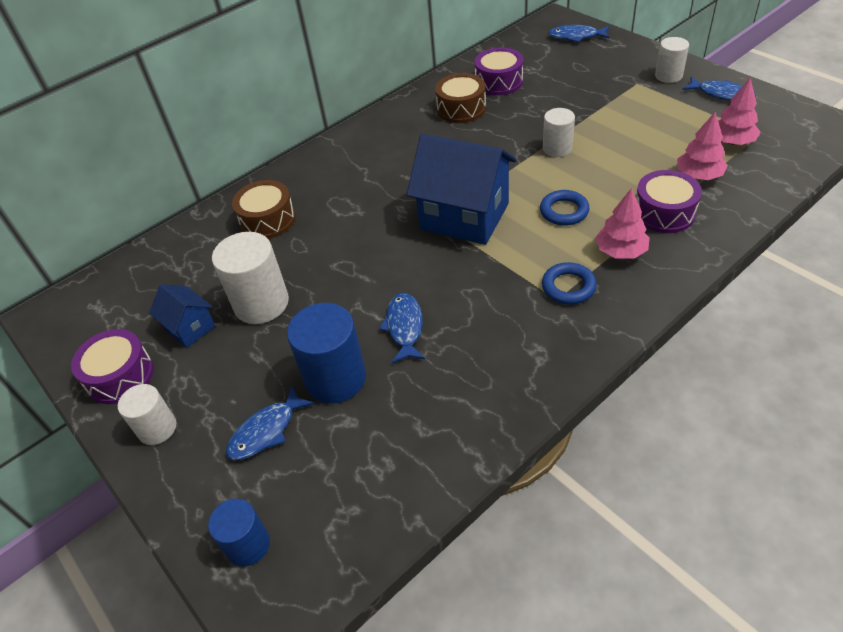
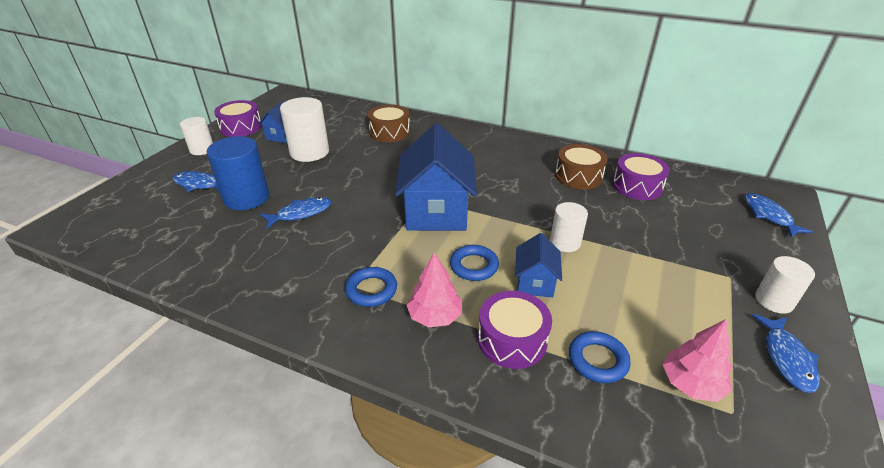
camera: 60 degrees right, 10 degrees down
(248, 545) = (113, 203): blue cylinder -> none
(602, 181) = (535, 282): none -> blue house
(698, 175) = (597, 360): pink tree -> blue ring

